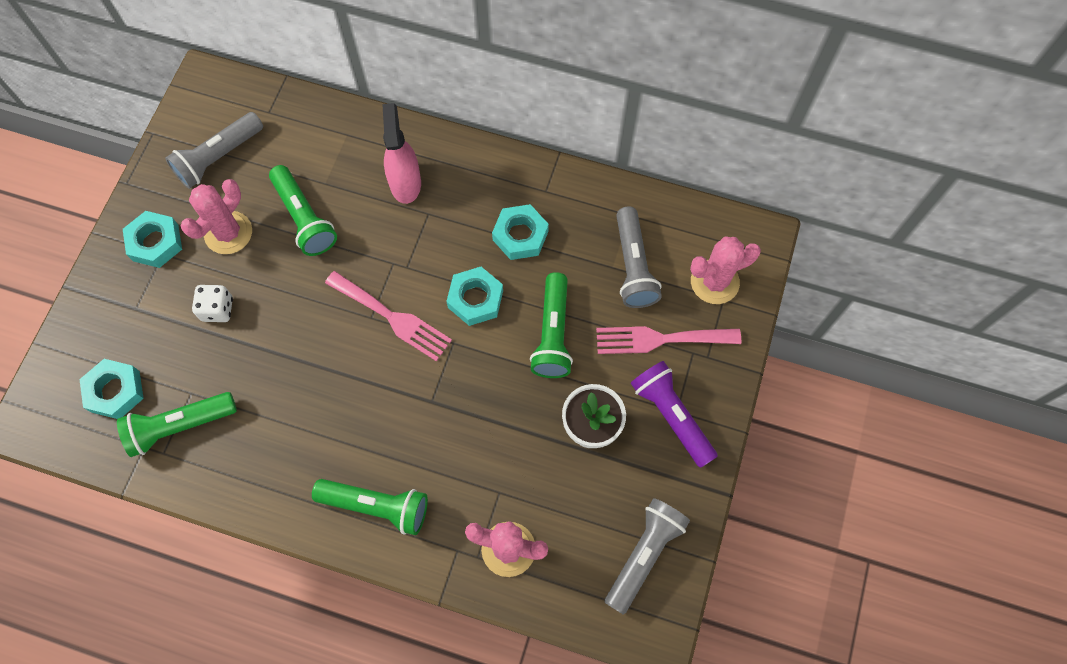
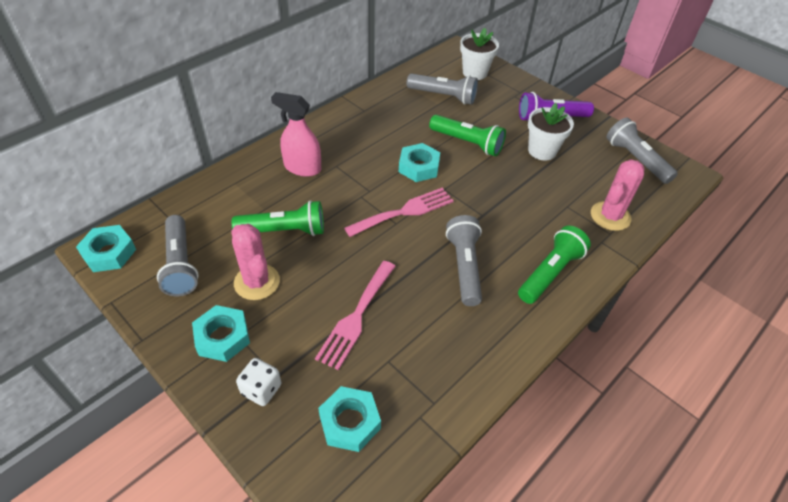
camera: 65 degrees left, 20 degrees down
(180, 426) = (415, 380): green flashlight -> none
(217, 309) = (322, 314): white dice -> white dice (261, 389)
(341, 413) = (464, 267): none -> grey flashlight
(520, 235) = (387, 131): turquoise nut -> turquoise nut (109, 253)
(660, 339) = (498, 104): pink fork -> pink fork (356, 317)
(714, 282) = (474, 73): pink cactus -> white flower pot

